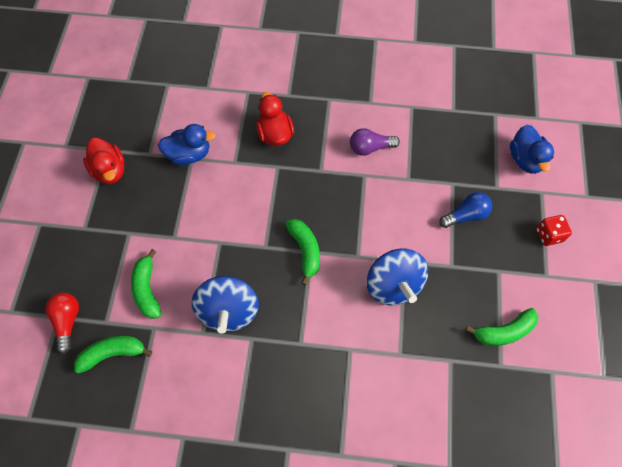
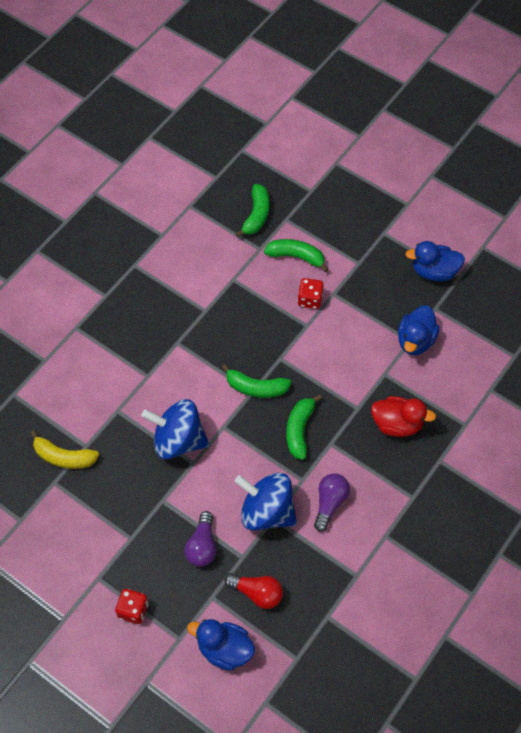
camera: 120 degrees right, 5 degrees down
(68, 321) = (303, 196): red light bulb -> red light bulb (257, 593)
(110, 170) = (434, 272): red duck -> blue duck
(190, 253) = (310, 300): none -> red dice
(229, 311) = (239, 305): blue spinning top -> blue spinning top (267, 511)
(466, 215) = (202, 546): blue light bulb -> purple light bulb
(474, 373) = (64, 457): none -> yellow banana
(504, 331) = (78, 504): green banana -> green banana (299, 430)

